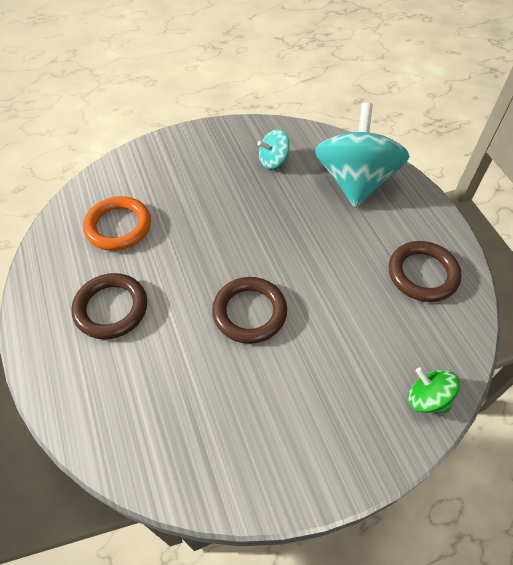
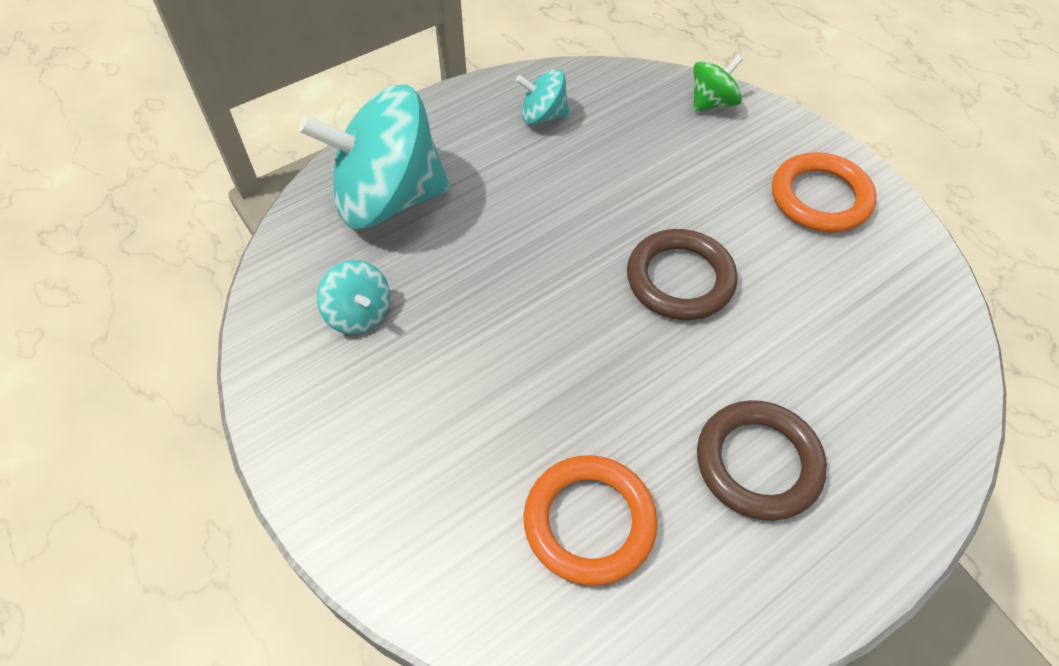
camera: 105 degrees left, 0 degrees up
(299, 440) = (820, 198): none -> orange ring
(422, 274) = (543, 116): brown ring -> turquoise spinning top
(427, 398) = (712, 103): green spinning top -> green spinning top turned 150 degrees counterclockwise

